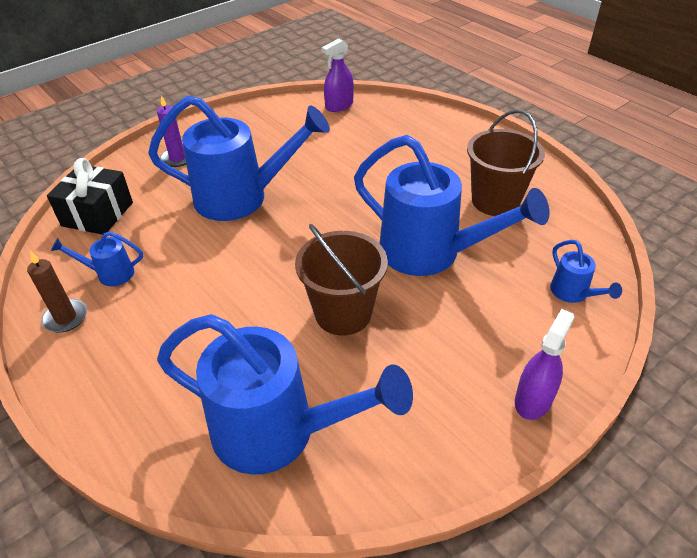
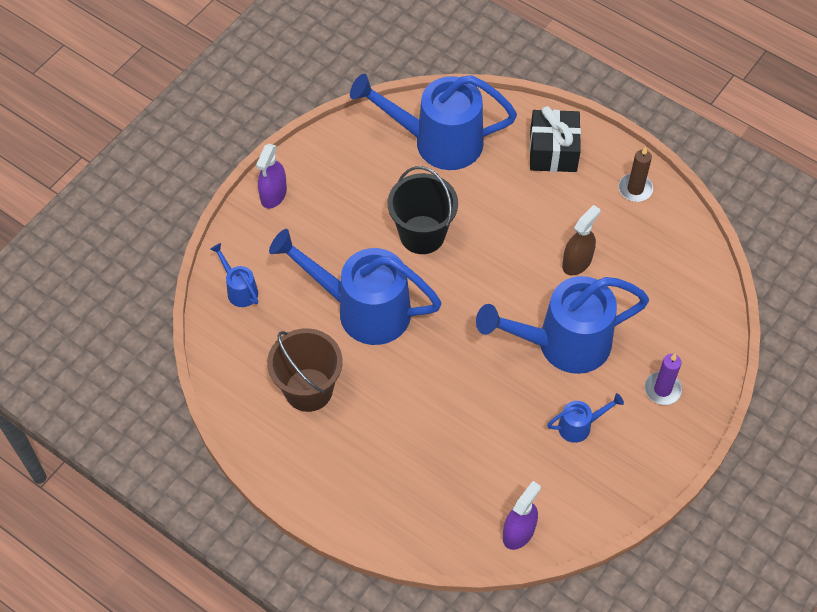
camera: 165 degrees right, 15 degrees up
(97, 214) = (689, 295): black gift -> black gift (553, 151)
(110, 274) = (629, 233): blue watering can -> blue watering can (579, 426)
(184, 257) = (577, 262): none -> brown spray bottle
(343, 313) = (422, 234): brown bucket -> black bucket

